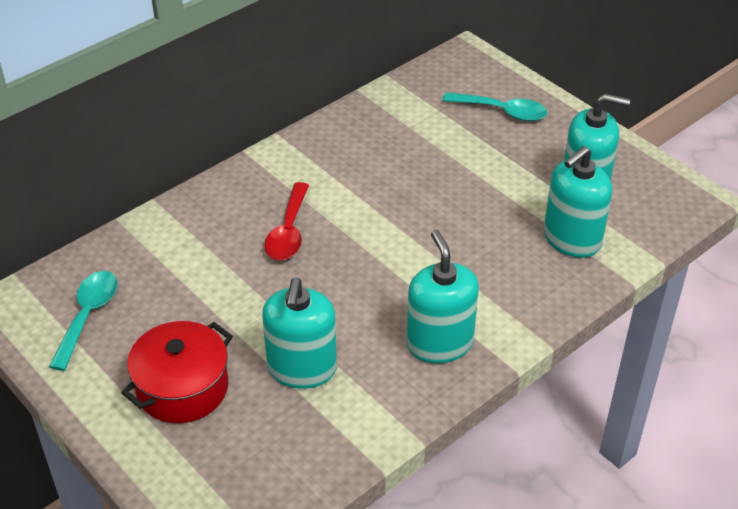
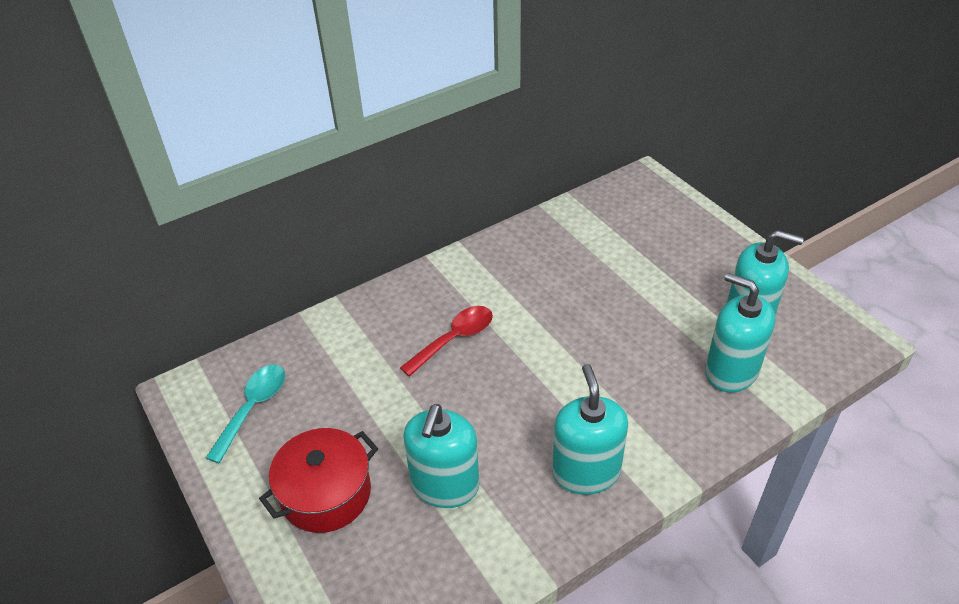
camera: 10 degrees right, 0 degrees up
(288, 231) = (454, 339): red spoon -> red spoon turned 150 degrees counterclockwise
(502, 111) = (673, 235): turquoise spoon -> none
(571, 239) = (731, 371): turquoise soap dispenser -> turquoise soap dispenser turned 75 degrees clockwise

